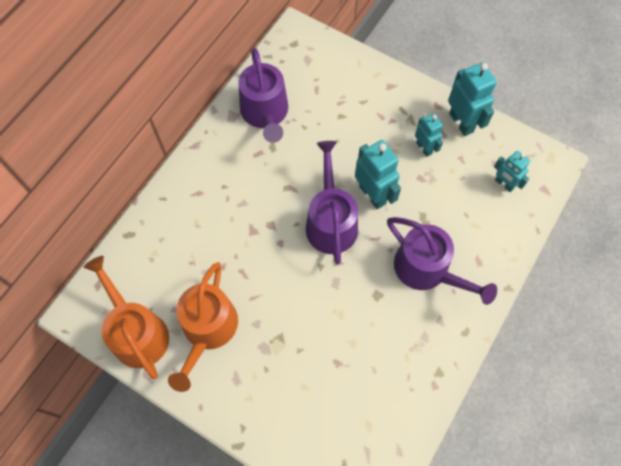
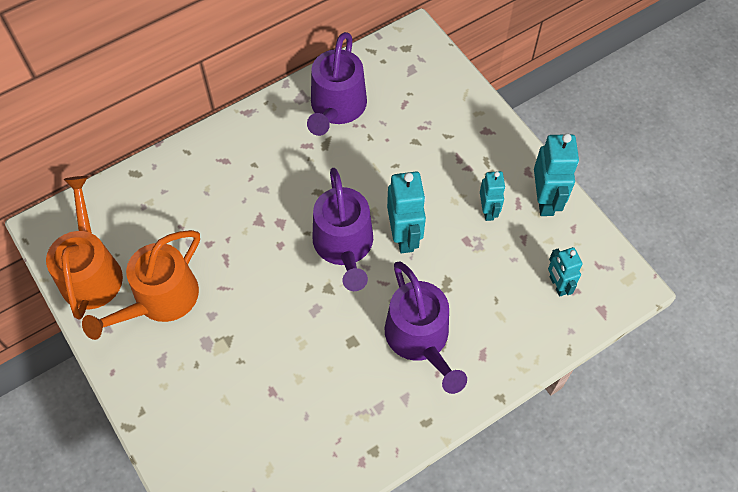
camera: 25 degrees right, 5 degrees down
(331, 222) = (344, 245): purple watering can -> purple watering can turned 150 degrees clockwise

